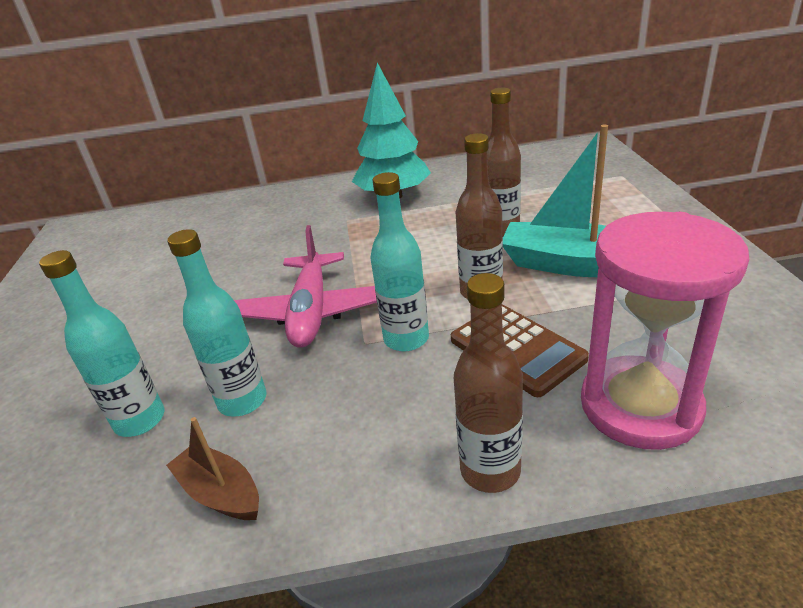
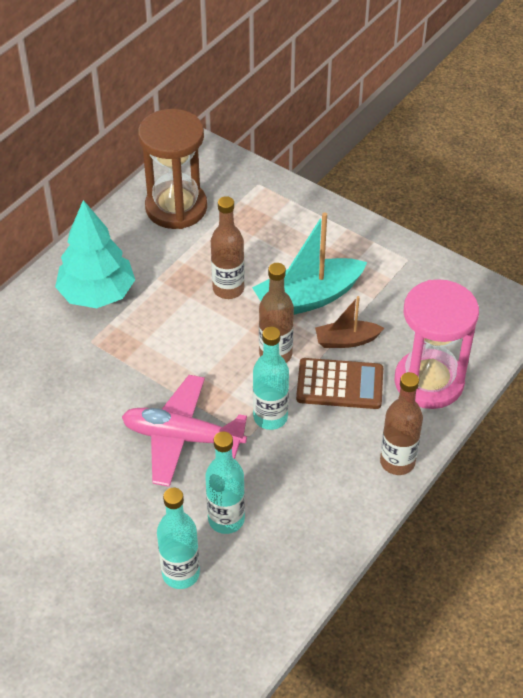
camera: 50 degrees left, 15 degrees up
(220, 493) = (287, 566): brown boat -> brown boat (346, 340)
(311, 312) = (182, 437): pink plane -> pink plane turned 150 degrees clockwise
(526, 169) = (176, 207): none -> brown hourglass

